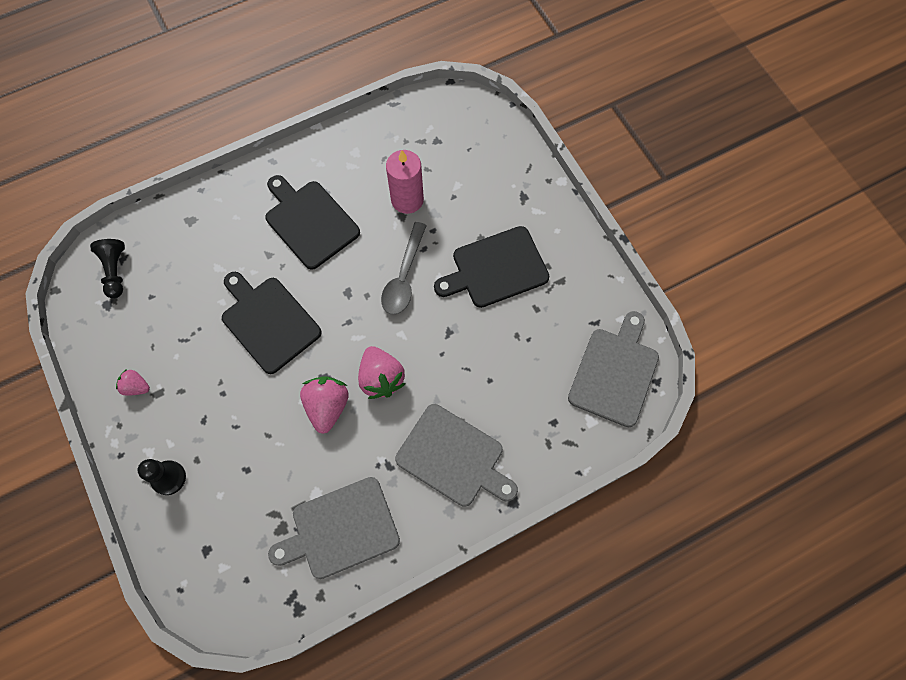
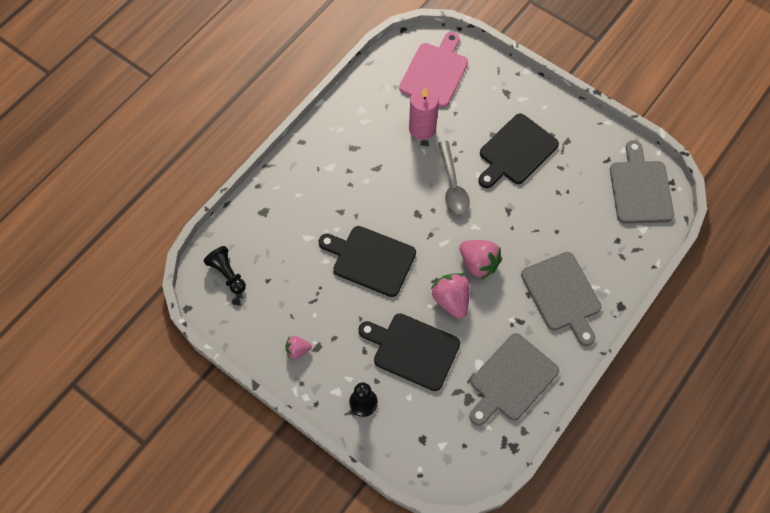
camera: 25 degrees left, 5 degrees down
(309, 222) = (358, 175): black cutting board -> black cutting board (412, 350)
(454, 457) = (562, 295): grey cutting board -> grey cutting board turned 60 degrees clockwise
(457, 142) = (435, 72): none -> pink cutting board

